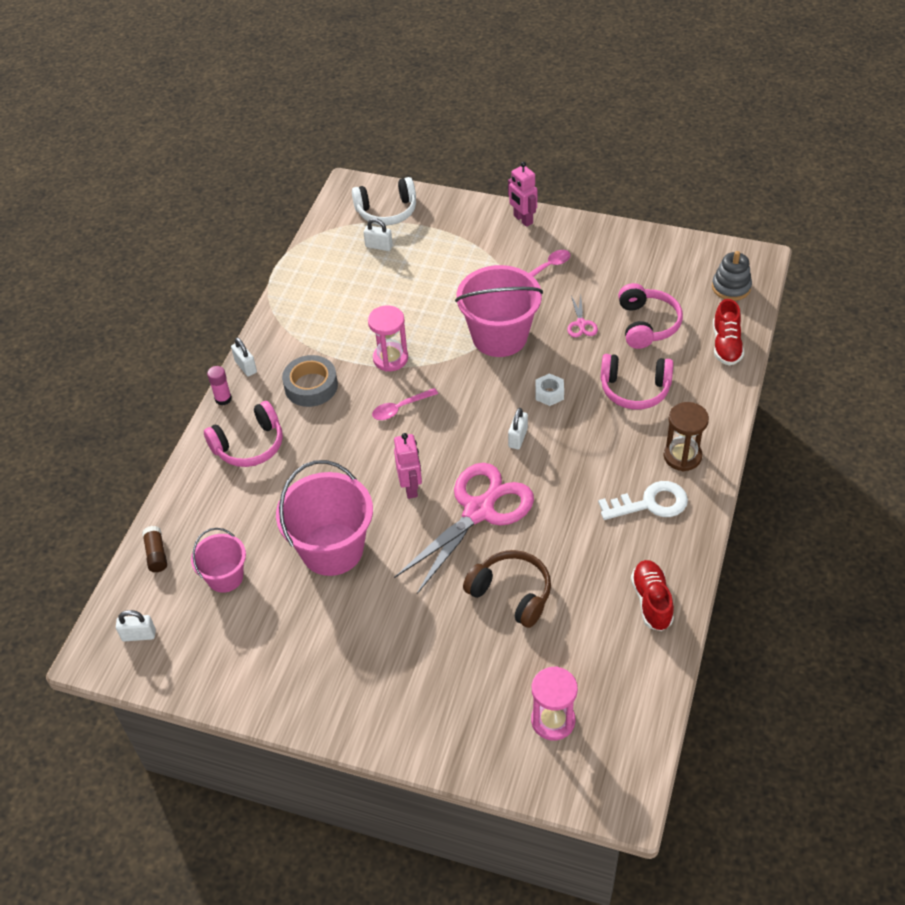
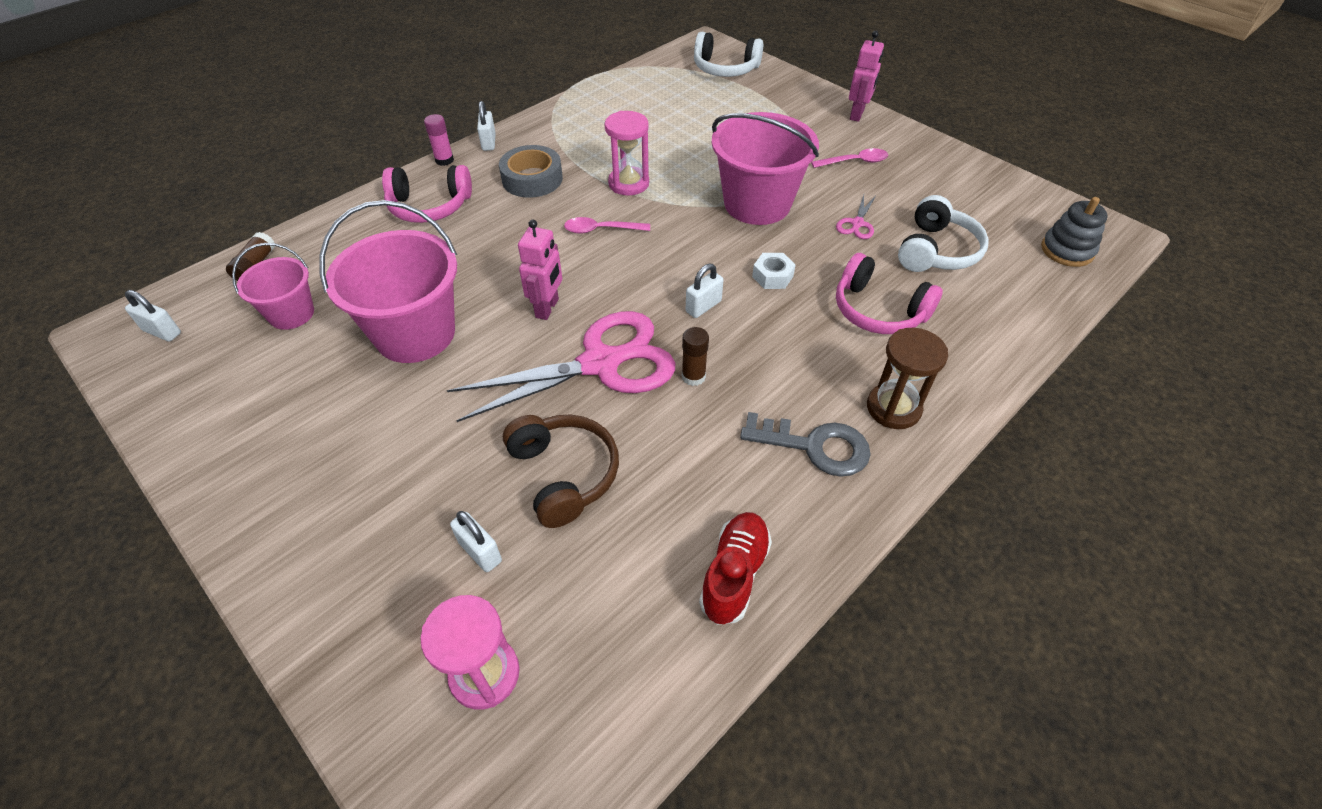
camera: 25 degrees right, 0 degrees up
(379, 246) = (695, 92): white padlock -> white padlock (480, 552)
(522, 219) = (857, 115): pink robot -> pink robot turned 150 degrees counterclockwise
(546, 492) = (693, 376): none -> brown glue stick
(647, 324) = (936, 251): pink headphones -> white headphones
(650, 503) = (815, 446): white key -> grey key
(726, 345) = (1027, 307): red shoe -> none

